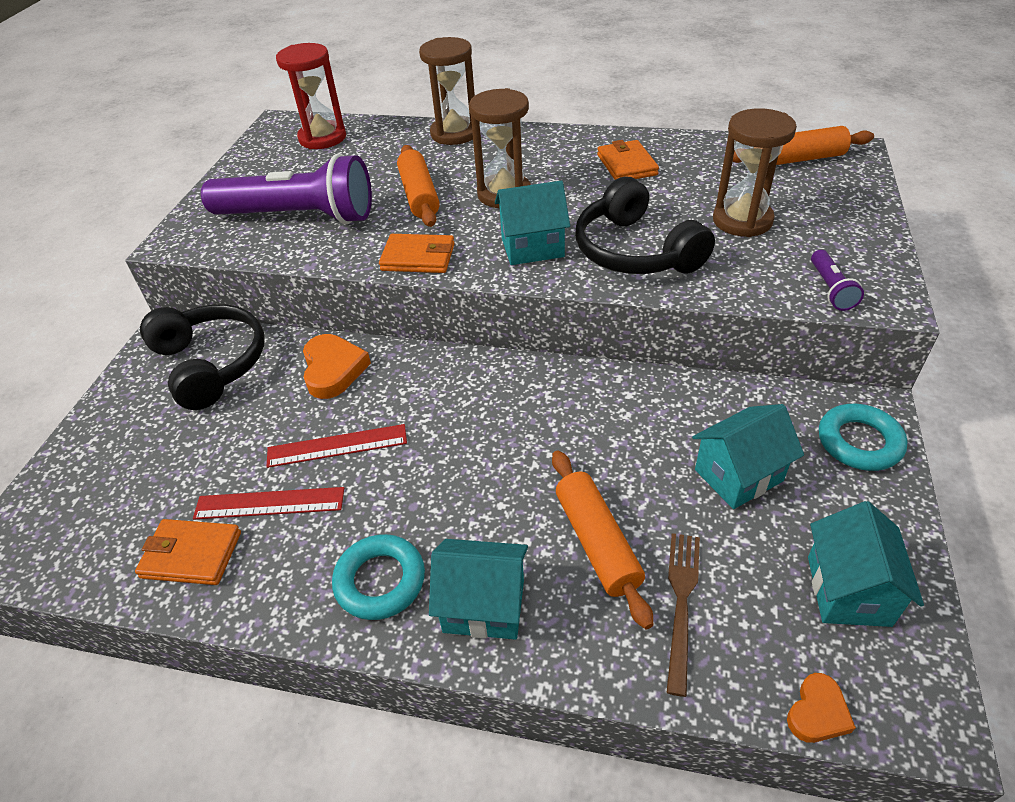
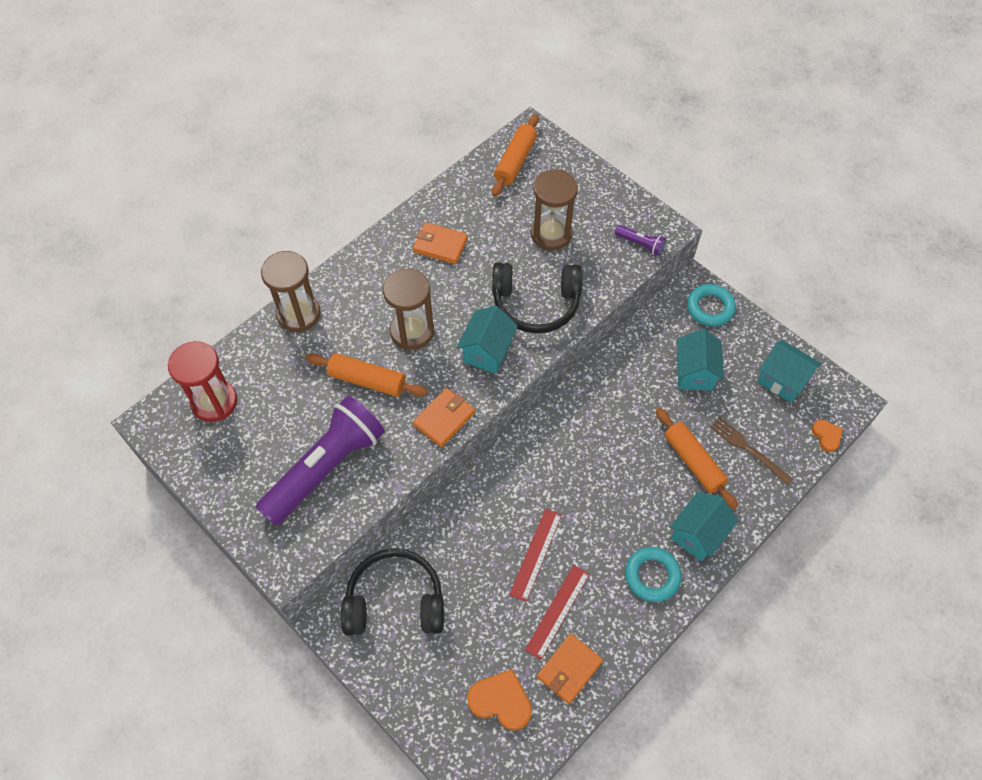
camera: 60 degrees left, 15 degrees up
(333, 370) = (462, 526): orange heart -> orange heart (501, 701)
(597, 542) = (693, 462): orange rolling pin -> orange rolling pin turned 45 degrees clockwise

